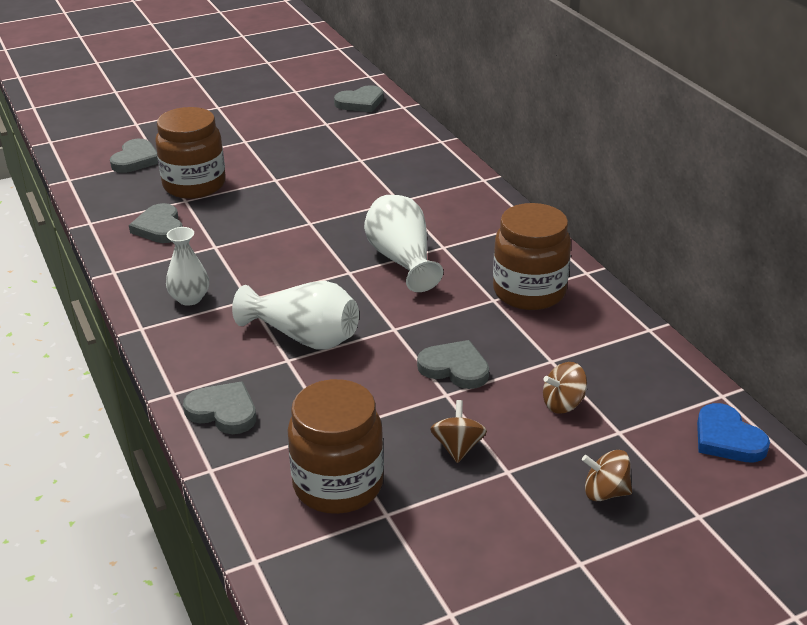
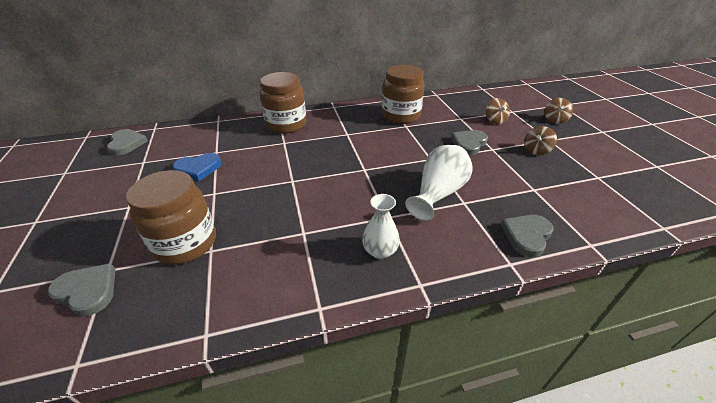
camera: 80 degrees left, 5 degrees up
(159, 227) = (251, 270): grey heart -> none
(338, 485) = (582, 191): brown jar -> brown jar (286, 125)
(402, 260) = (357, 149): white vase -> none
(458, 447) = (536, 150): brown spinning top -> brown spinning top turned 60 degrees counterclockwise
(727, 438) = (511, 92): blue heart -> blue heart (198, 169)

